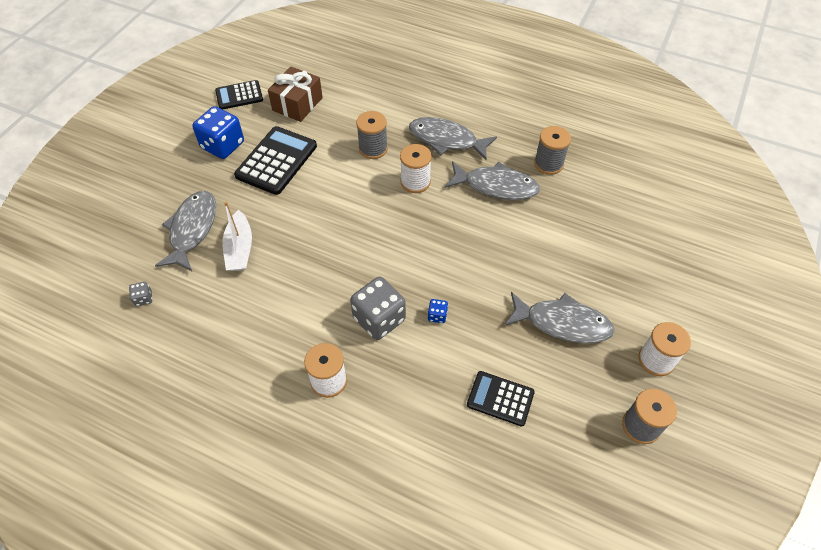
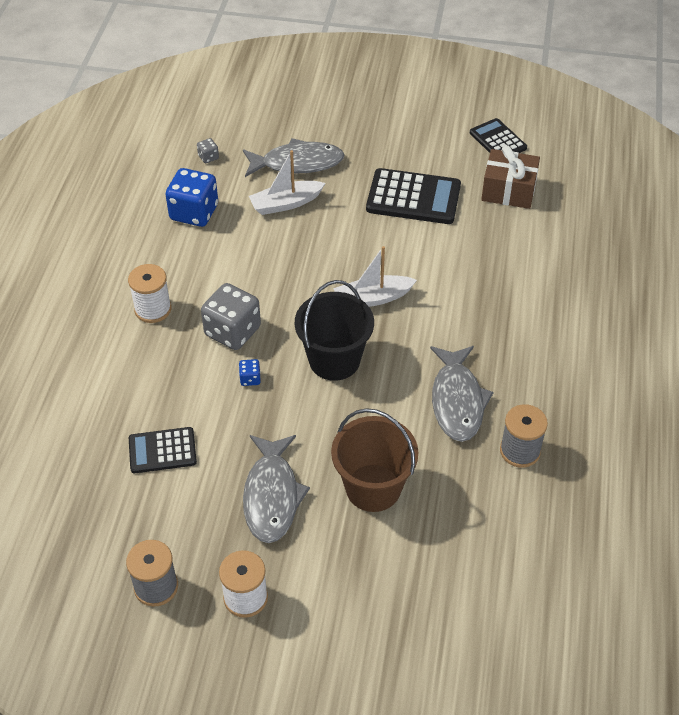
camera: 75 degrees right, 5 degrees down
(223, 145) = (417, 150): blue dice -> blue dice (194, 212)
(373, 149) = (468, 273): grey spool -> none
(377, 213) = (372, 298): none -> white boat
(415, 182) = (432, 322): white spool -> none
(434, 252) = (334, 360): none -> black bucket
(446, 140) = (514, 338): grey fish -> none
(500, 398) = (162, 451): black calculator -> black calculator turned 105 degrees counterclockwise
(565, 255) = (373, 488): none -> brown bucket

